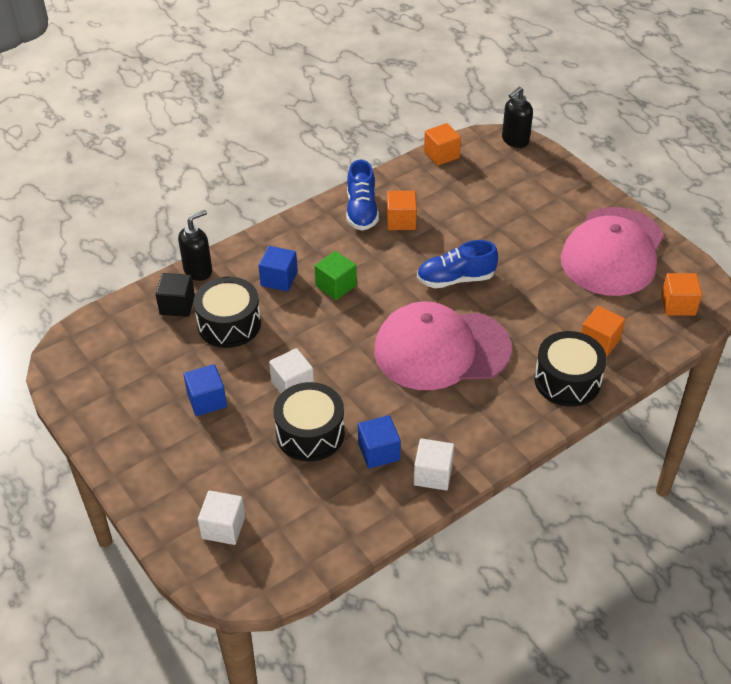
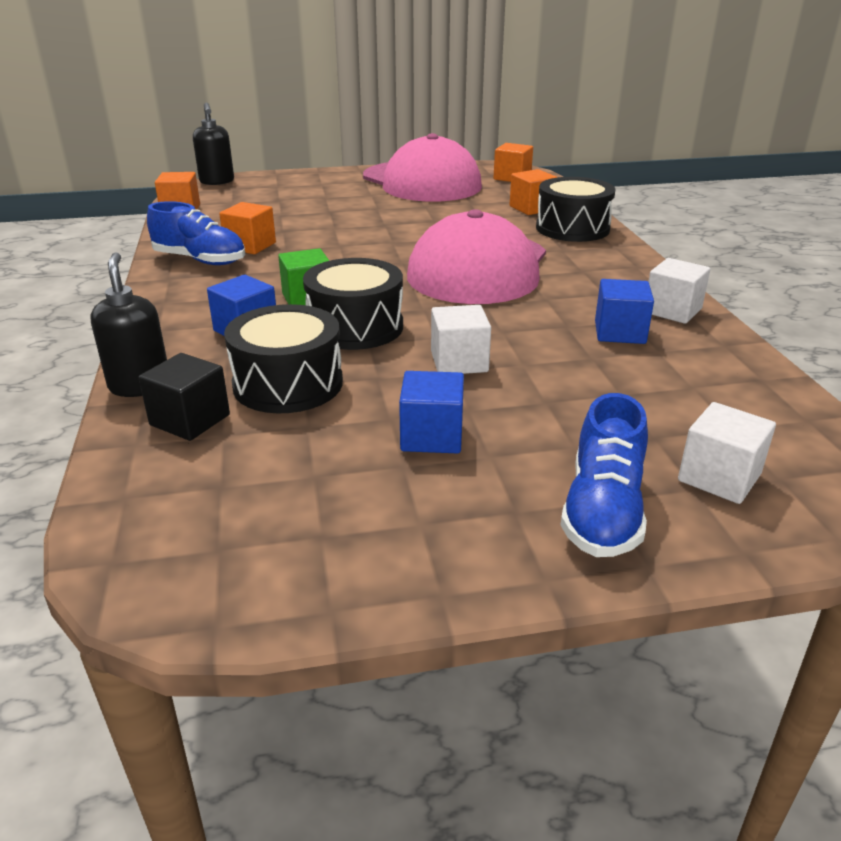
camera: 65 degrees left, 15 degrees down
(310, 433) = (560, 368): black drum -> black drum (355, 327)
(455, 279) = (378, 241): blue shoe -> blue shoe (602, 511)

